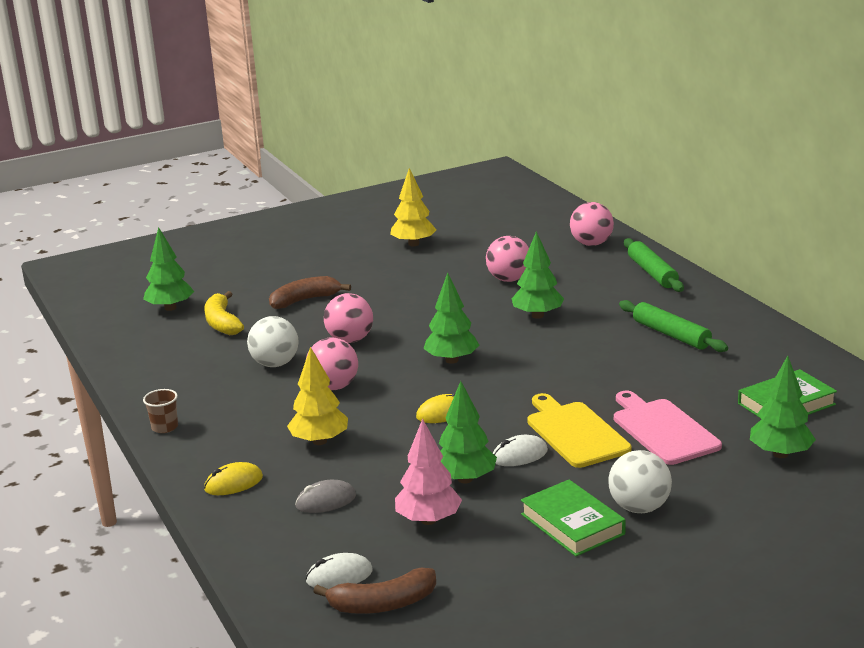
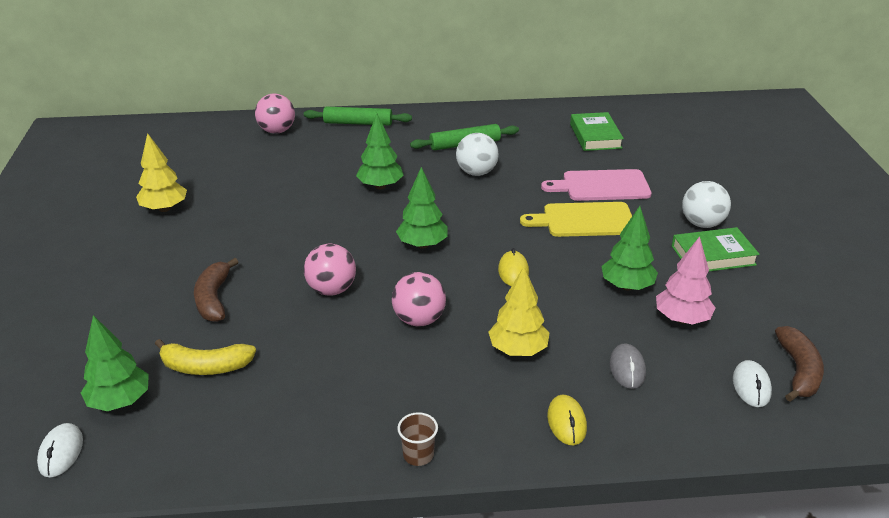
camera: 70 degrees left, 10 degrees up
(275, 364) = (339, 347): white ball -> white ball (476, 172)
(509, 279) = (299, 181): pink ball -> none
(519, 455) = (604, 252): white mouse -> white mouse (61, 452)
(780, 454) = (657, 156): green tree -> none

